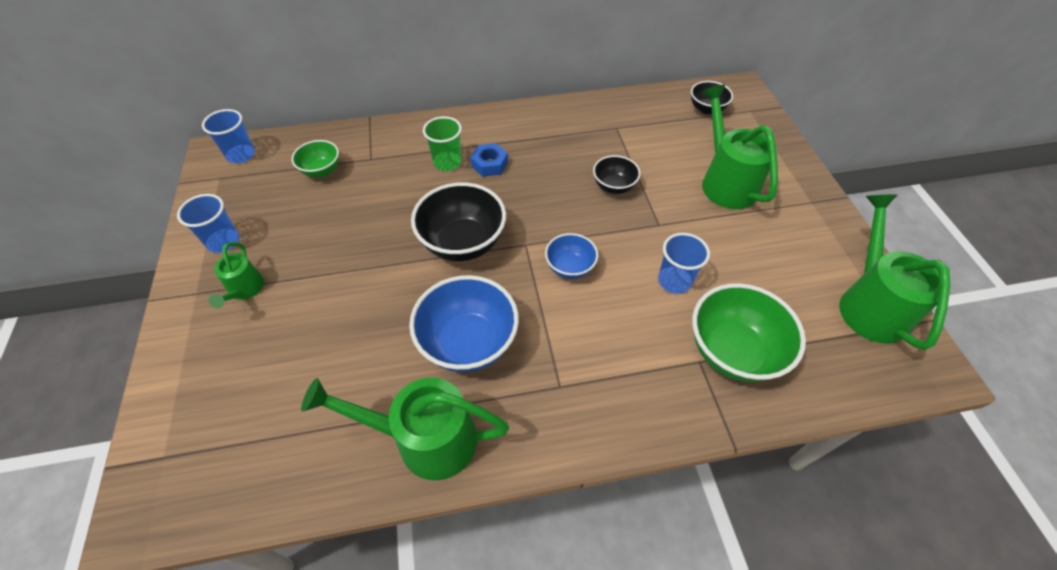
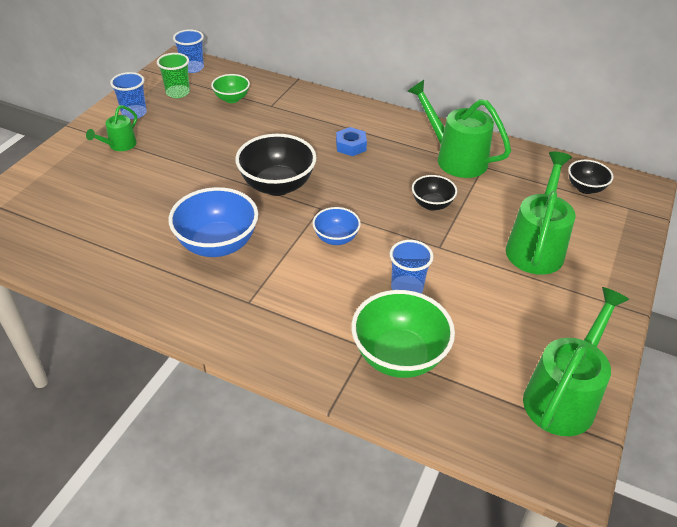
camera: 35 degrees right, 10 degrees down
(424, 439) = (136, 279): green watering can -> green watering can (455, 158)
(447, 162) = (321, 131): green cup -> green cup (178, 92)

